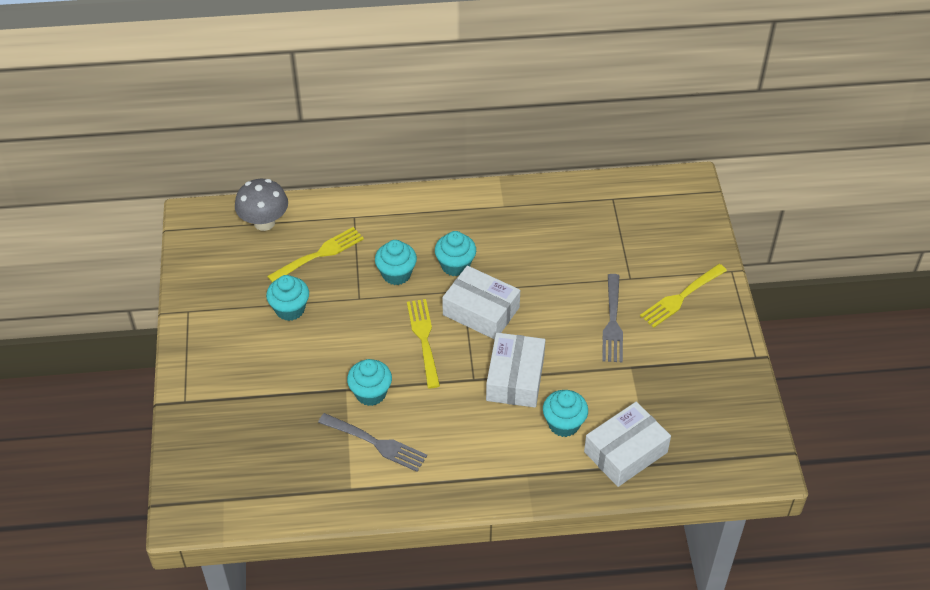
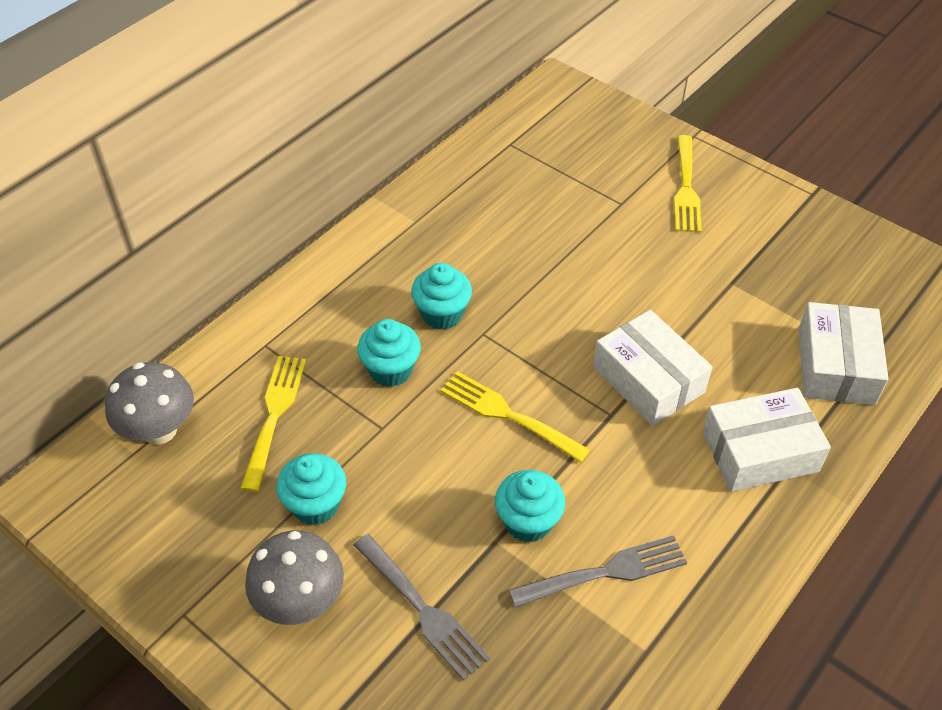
camera: 45 degrees left, 0 degrees up
(237, 345) = (300, 602): none -> grey mushroom
(481, 311) = (528, 339): white box -> white box (759, 451)
(564, 424) = (750, 386): turquoise cupcake -> none
(612, 321) = (659, 254): grey fork -> grey fork (421, 608)

